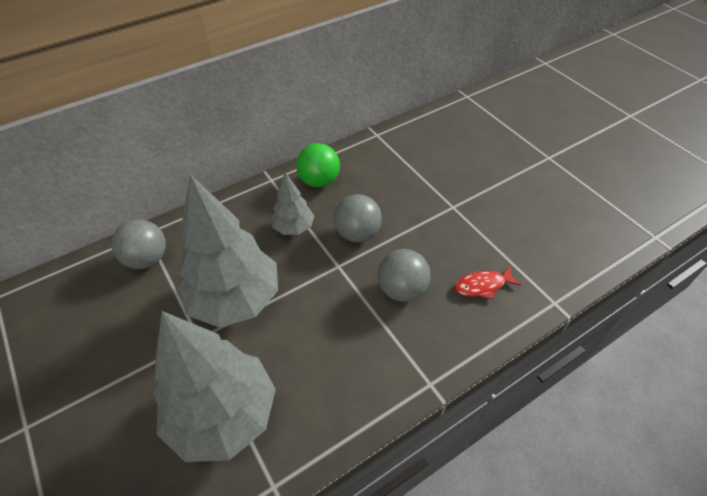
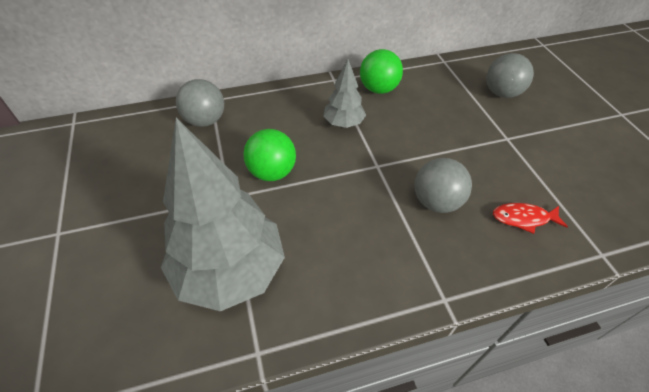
camera: 15 degrees right, 0 degrees up
(235, 300) = (272, 172): grey tree -> green ball
(357, 233) = (404, 141): grey ball -> grey ball (502, 93)

